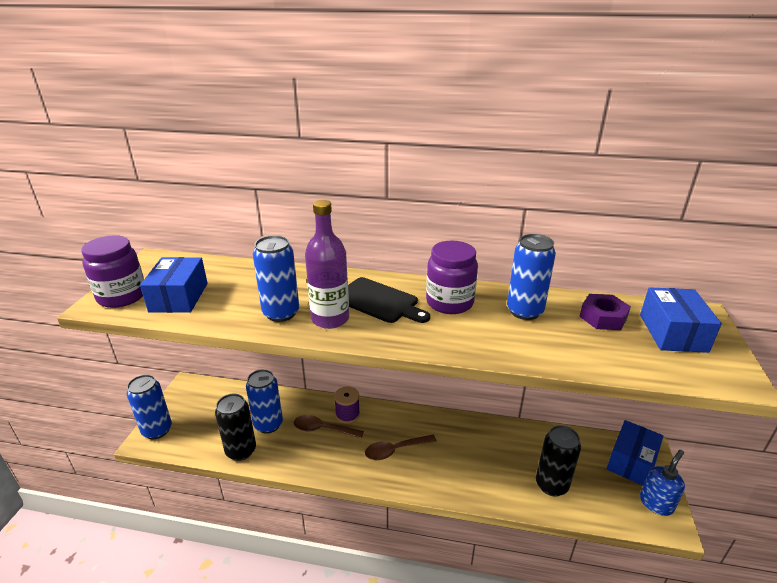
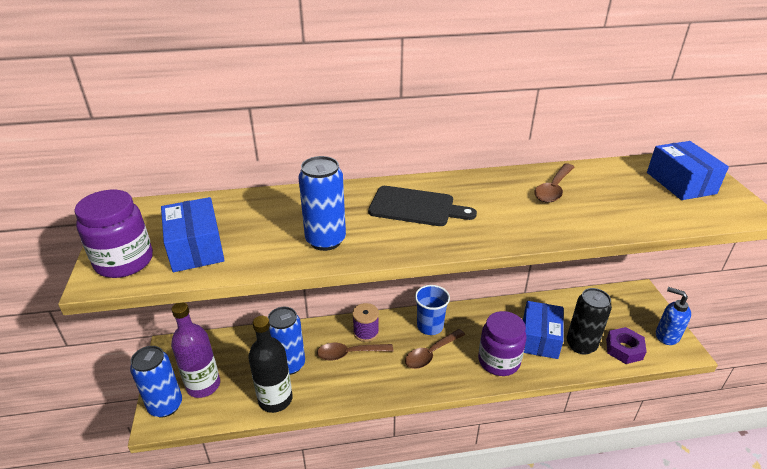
camera: 20 degrees left, 5 degrees up
(241, 451) = (275, 399): black can -> black bottle
(330, 319) = (381, 235): purple bottle -> purple bottle (203, 385)
(408, 425) = (430, 326): none -> blue cup
(449, 302) = (482, 194): purple jar -> purple jar (499, 361)
(524, 311) = (553, 189): blue can -> brown spoon
(603, 317) = (620, 181): purple nut -> purple nut (624, 349)
(631, 461) = (632, 306): blue box -> blue box (539, 338)
(656, 503) = (667, 335): blue soap dispenser -> blue soap dispenser turned 75 degrees counterclockwise

